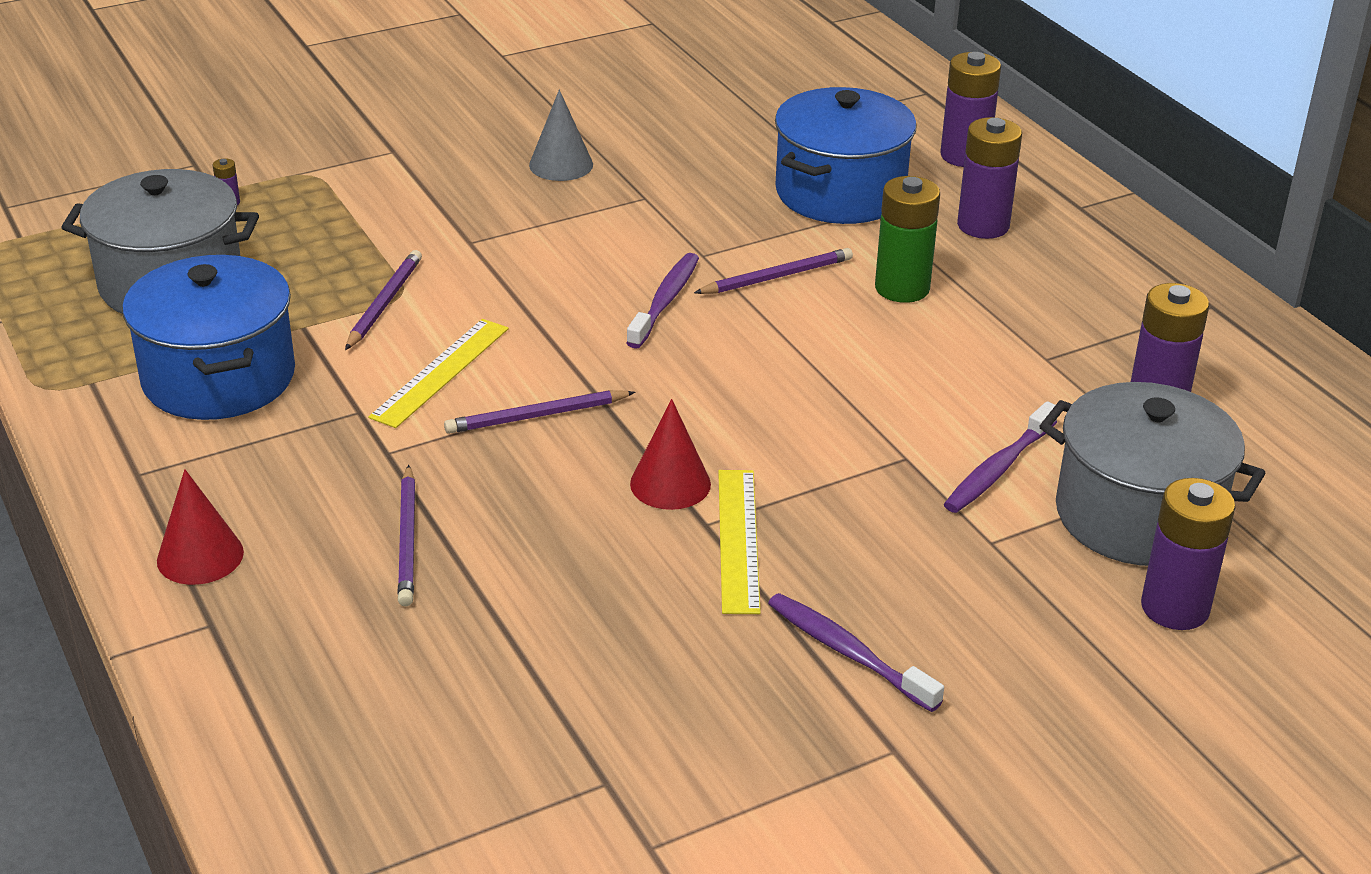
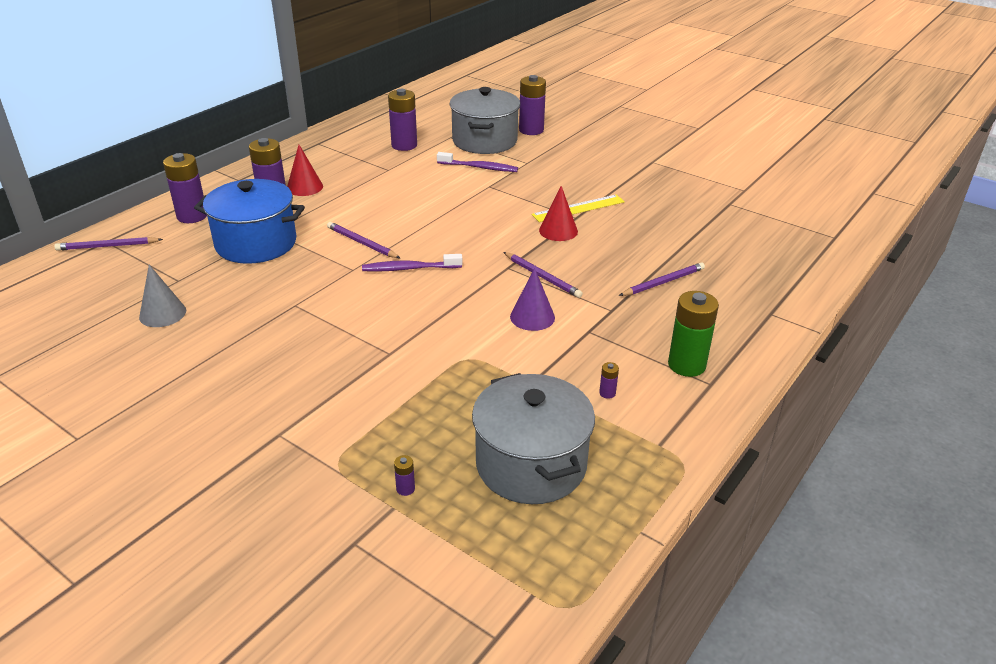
camera: 115 degrees left, 0 degrees up
(200, 556) = (739, 335): red cone -> red cone (304, 187)
(219, 378) = (607, 393): blue pot -> purple battery
(384, 303) = (482, 361): purple pencil -> purple pencil (107, 246)
(440, 372) = (532, 317): yellow ruler -> purple cone
(561, 164) = (266, 349): grey cone -> grey cone (162, 313)
(849, 653) = (617, 176): purple toothbrush -> none
(902, 288) = (350, 209): green battery -> green battery (686, 365)

